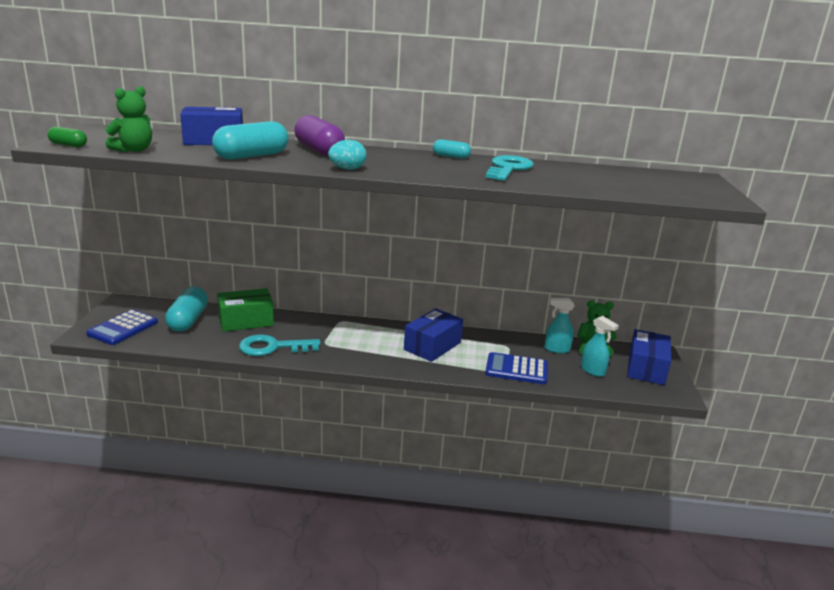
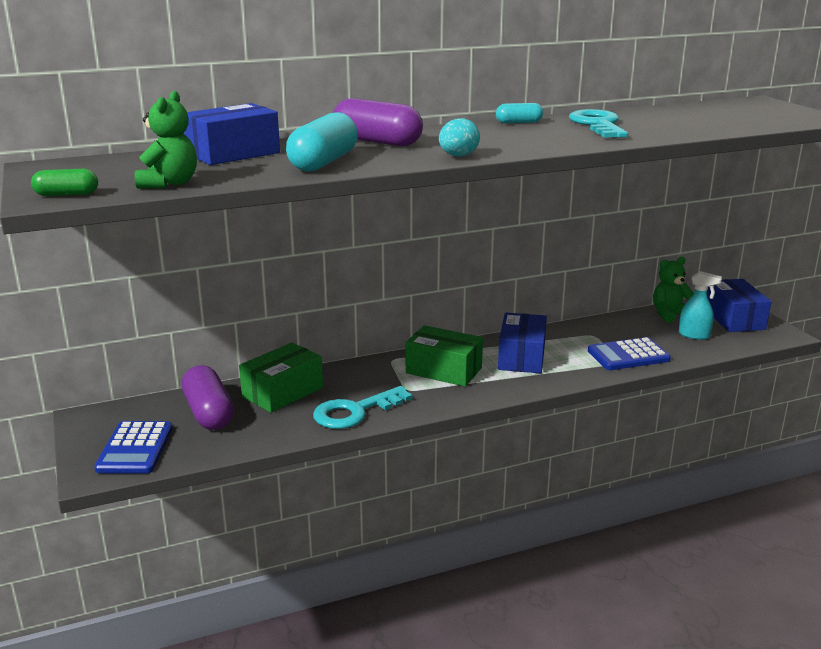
camera: 25 degrees left, 0 degrees up
(188, 320) = (209, 413): turquoise capsule -> purple capsule
(365, 338) = (443, 370): none -> green box
(556, 349) = (639, 324): turquoise spray bottle -> none

